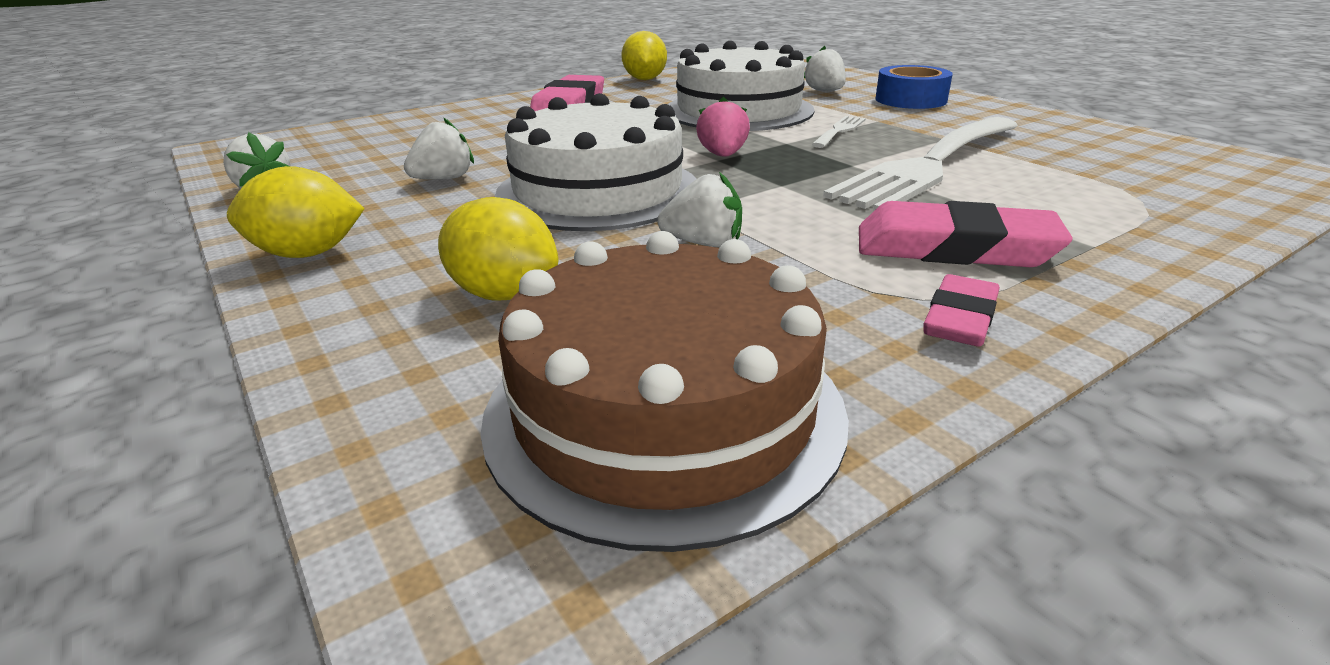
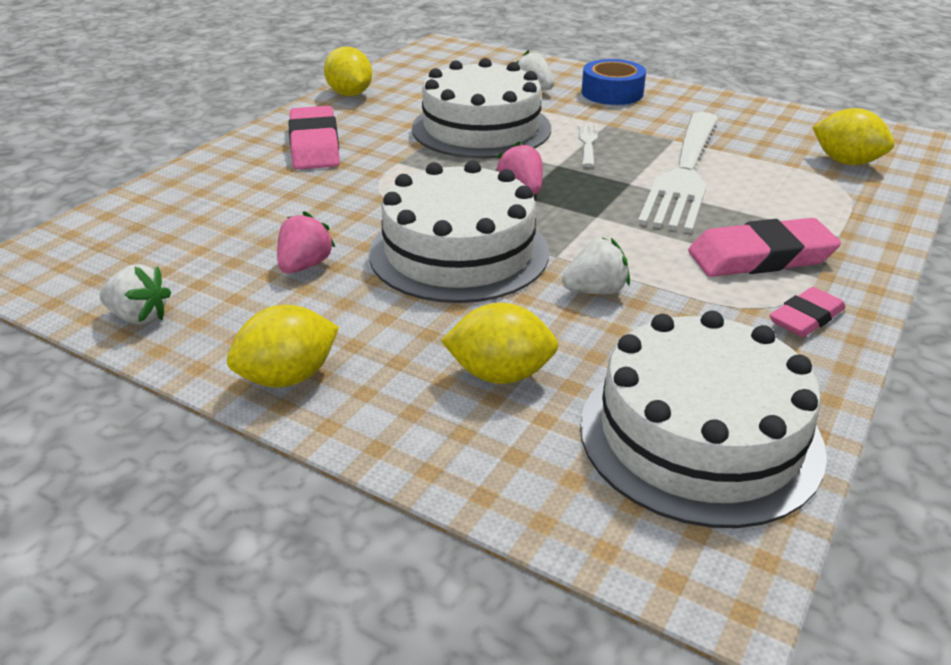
camera: 25 degrees left, 5 degrees up
(444, 179) = (305, 266): white strawberry -> pink strawberry
(664, 411) = (699, 435): brown cake -> white cake
(960, 318) = (806, 318): pink eraser -> pink eraser turned 45 degrees clockwise
(1170, 181) = (846, 162): none -> yellow lemon

